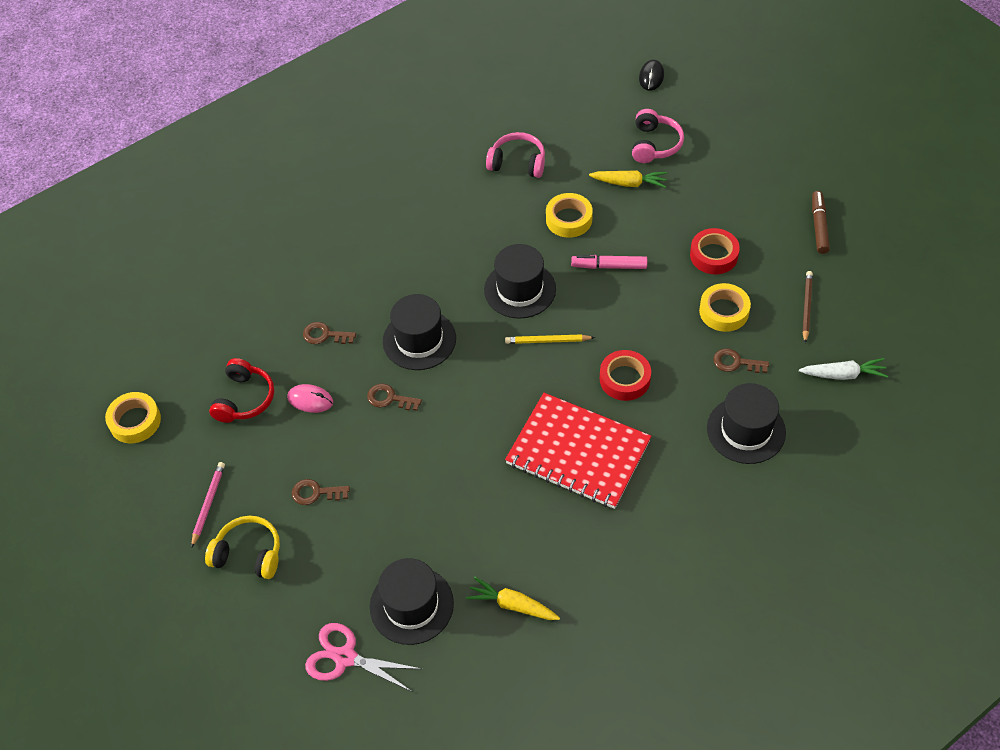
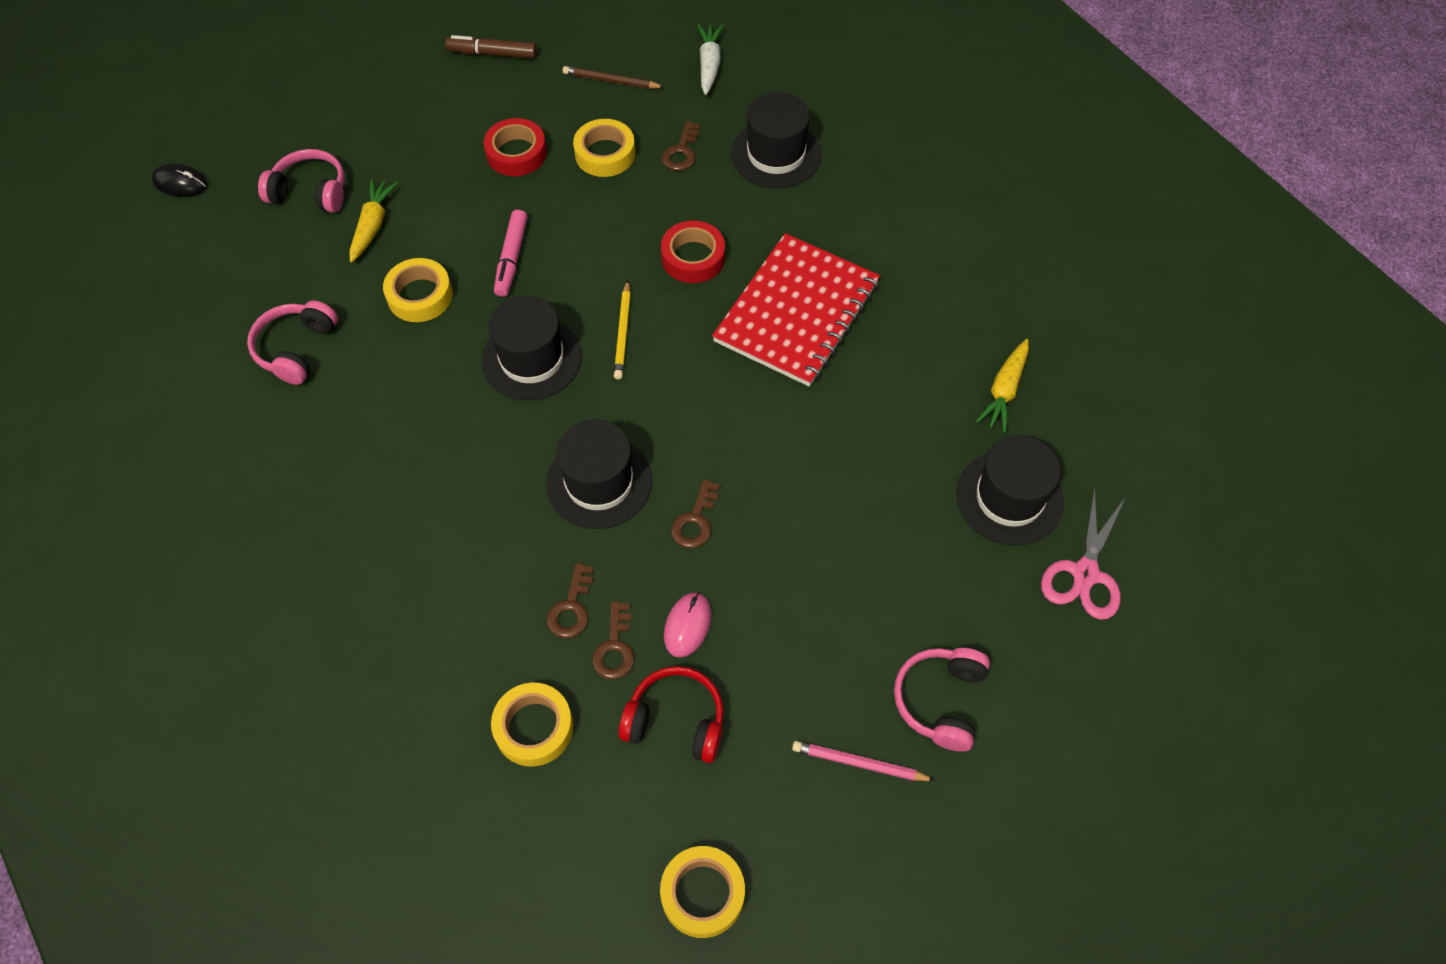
camera: 90 degrees left, 5 degrees up
(245, 325) = (534, 727): none -> yellow tape
(249, 554) = (940, 700): yellow headphones -> pink headphones
(315, 493) = (844, 614): brown key -> brown key (615, 647)

